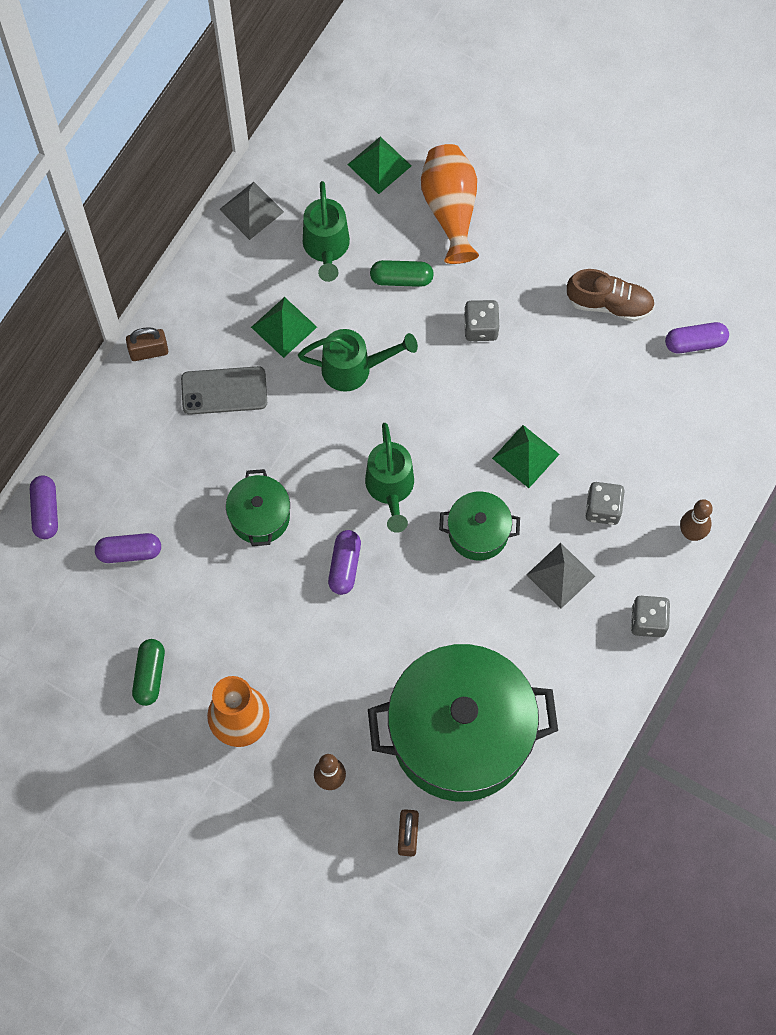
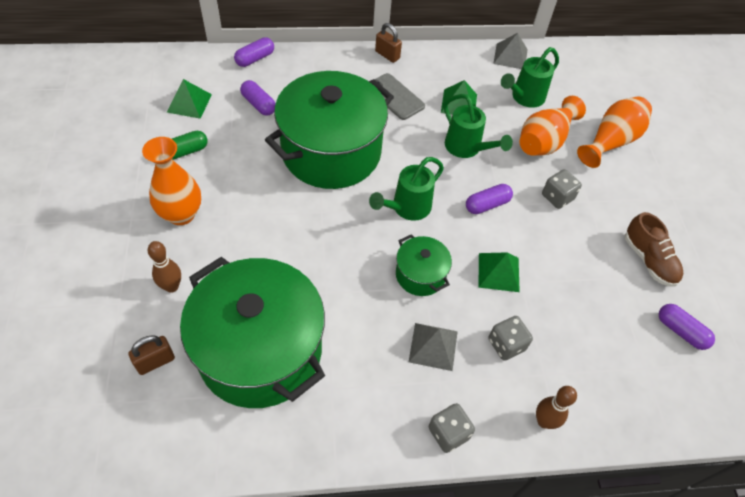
camera: 50 degrees right, 15 degrees down
(260, 516) = (331, 152): green pot -> green pot, size x2.22
(344, 566) = (334, 212): purple capsule -> purple capsule (487, 205)
(379, 165) = (598, 95): green pyramid -> green pyramid (189, 103)
(401, 278) = (544, 141): green capsule -> orange vase

